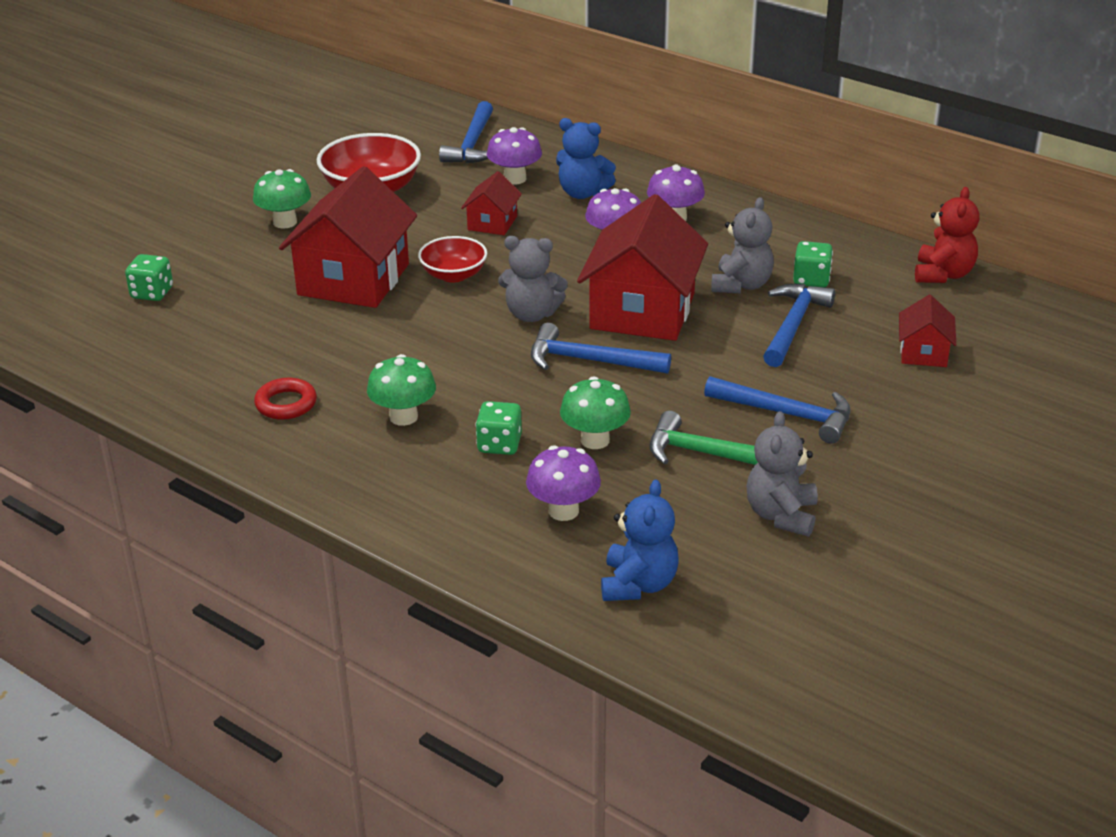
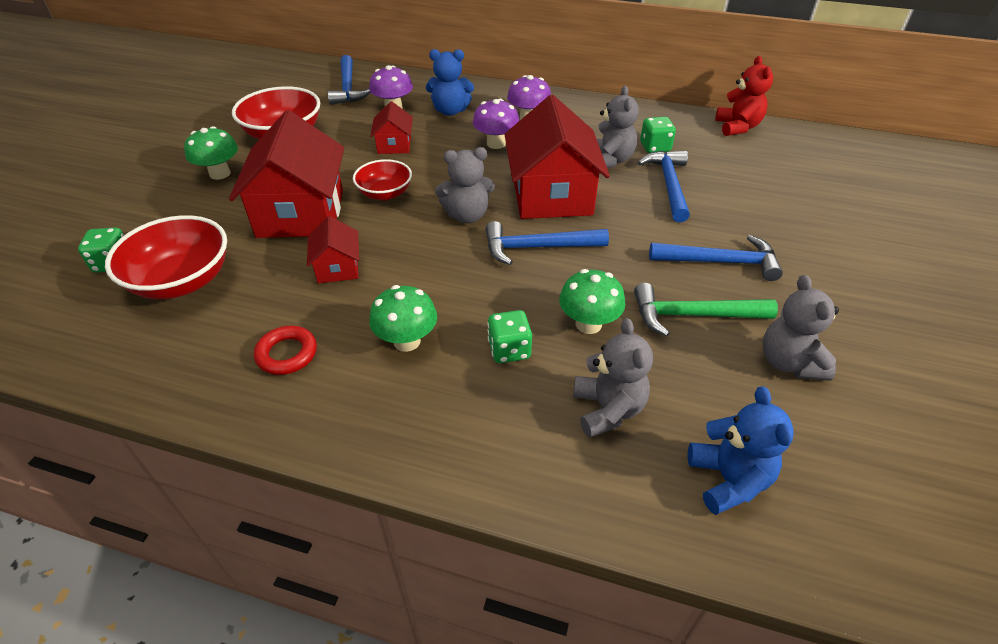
camera: 20 degrees left, 10 degrees up
(211, 322) = (182, 281): none -> red bowl
(563, 511) = (607, 409): purple mushroom -> grey teddy bear
(923, 353) = (773, 188): red house -> red house (338, 267)

